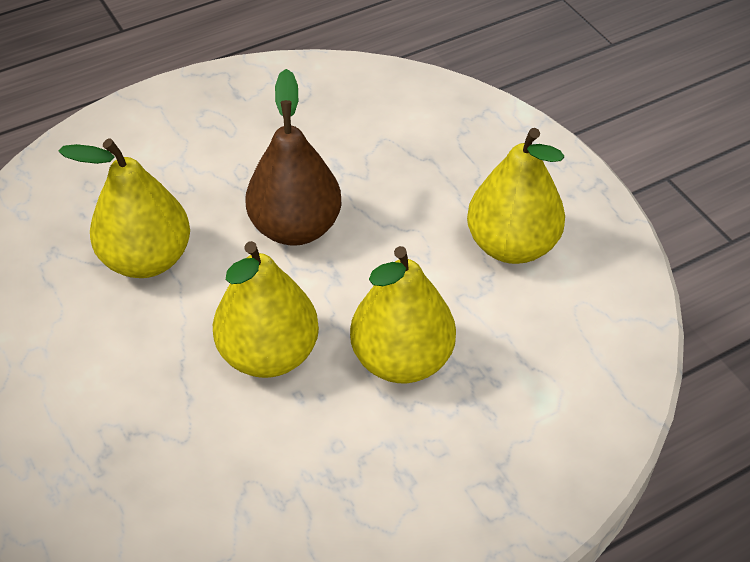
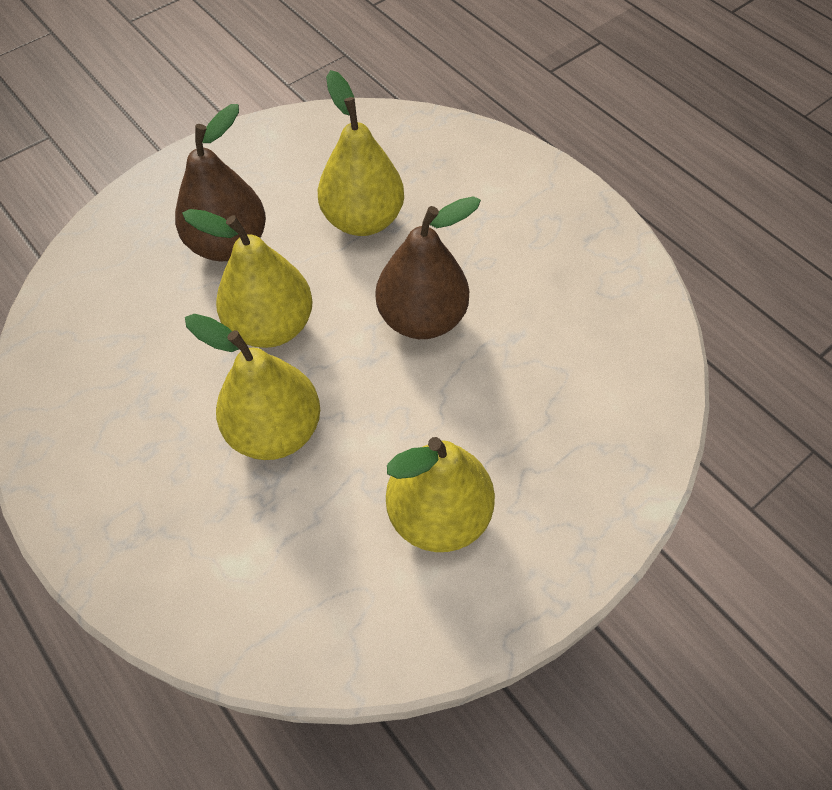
camera: 80 degrees right, 10 degrees up
(135, 388) = (229, 244): none -> brown pear

